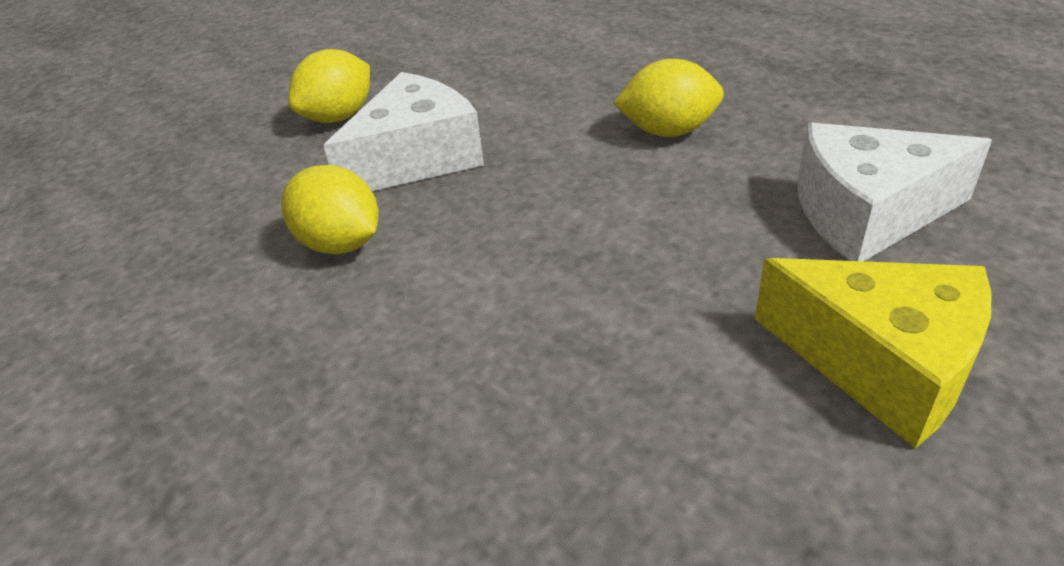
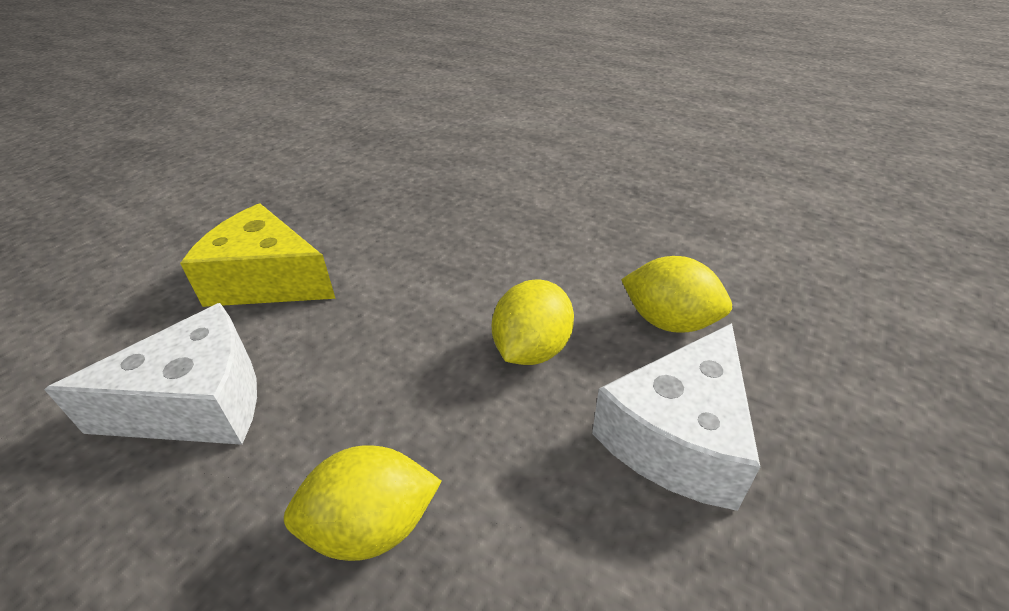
camera: 165 degrees right, 0 degrees up
(338, 117) = (856, 516): yellow lemon -> yellow lemon (532, 349)

